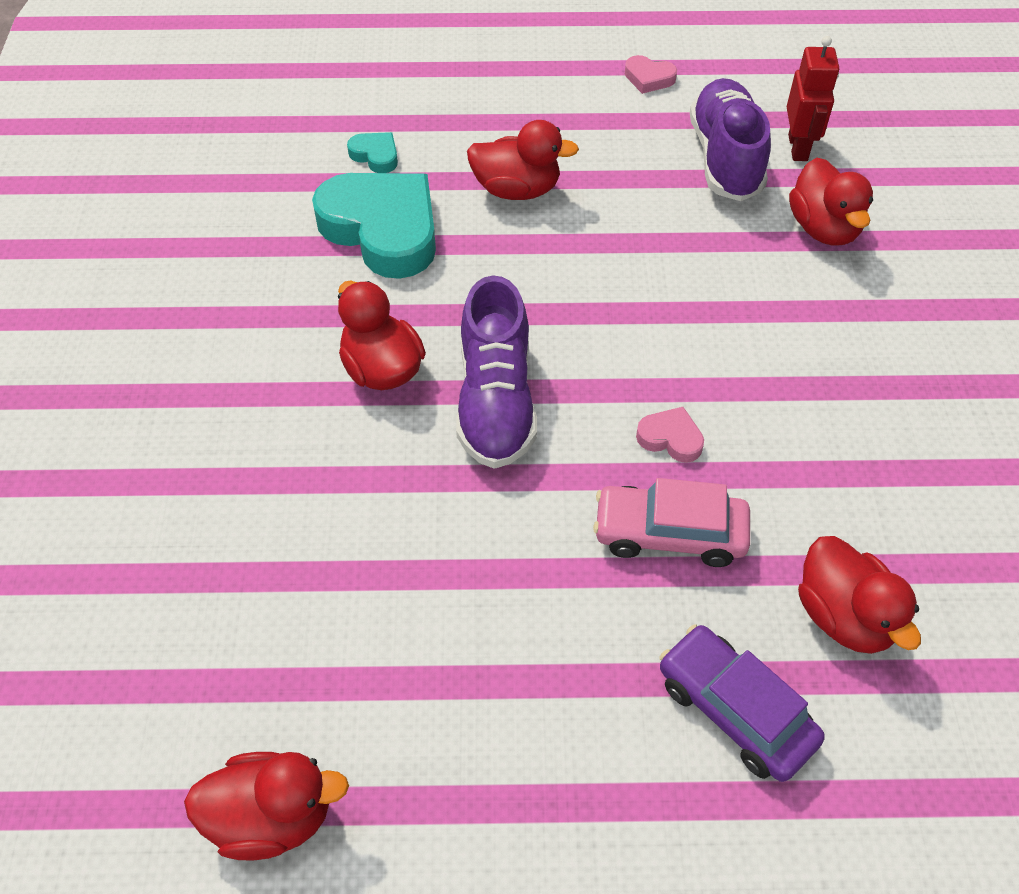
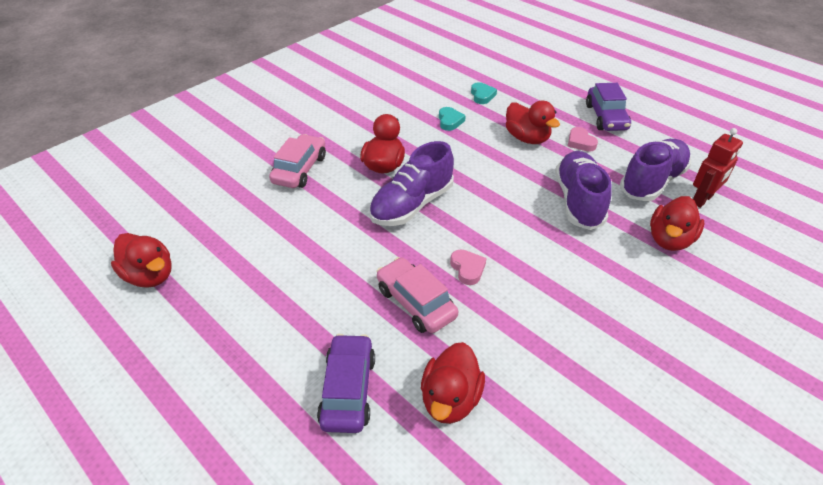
camera: 45 degrees right, 10 degrees down
(264, 467) = (299, 169): none -> pink car
(382, 230) = (450, 121): turquoise heart -> turquoise heart, size x0.43
(573, 91) = (606, 117): none -> purple car
(649, 78) = (653, 131): pink heart -> pink heart (580, 142)
(680, 244) = (578, 201): none -> purple shoe

